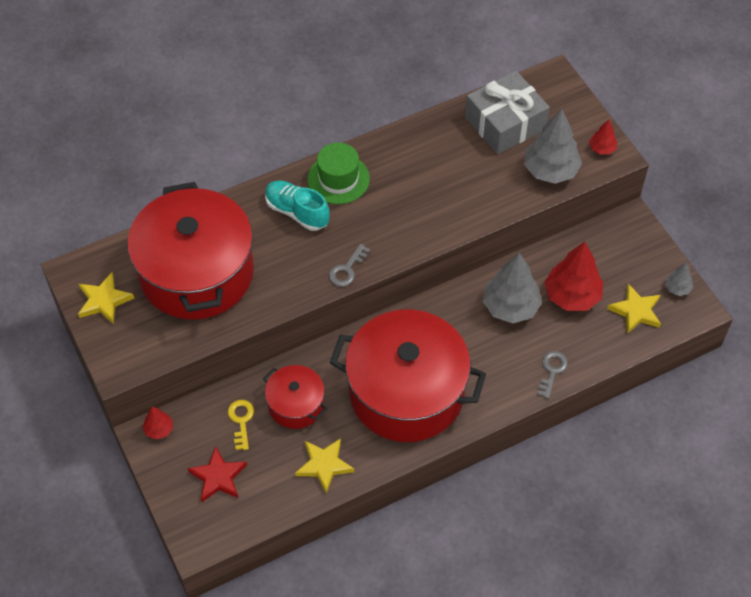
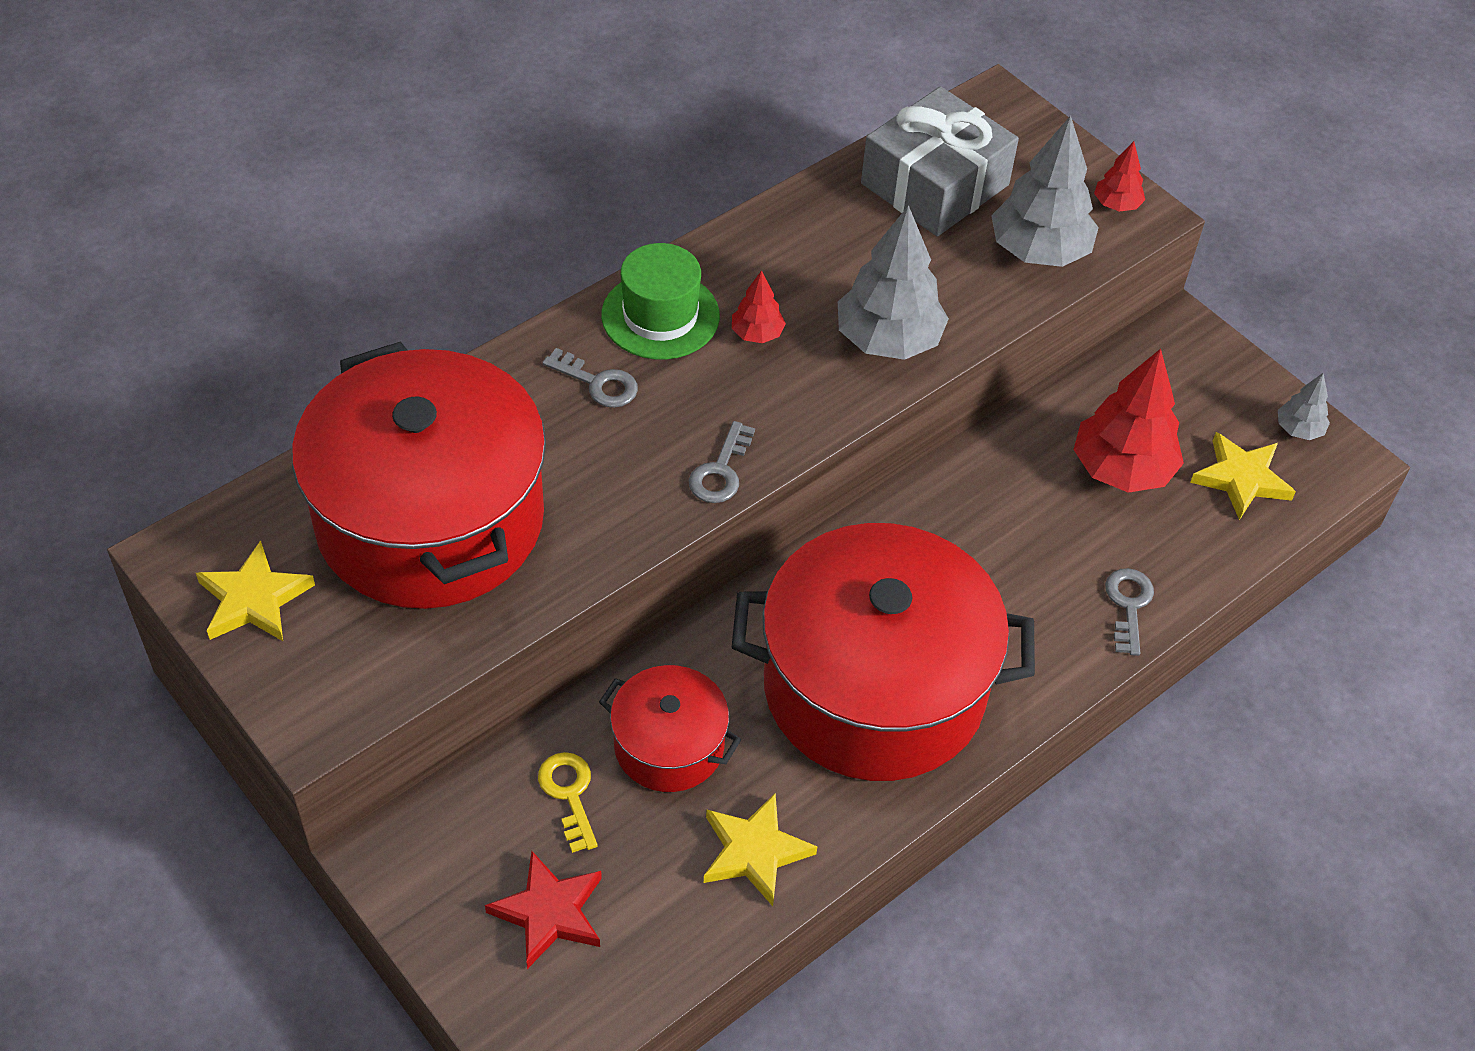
camera: 15 degrees left, 5 degrees down
(159, 429) = (407, 839): red tree -> red tree (757, 334)
(297, 212) = (598, 383): turquoise shoe -> grey key
(510, 307) = (1019, 504): grey tree -> grey tree (888, 340)

